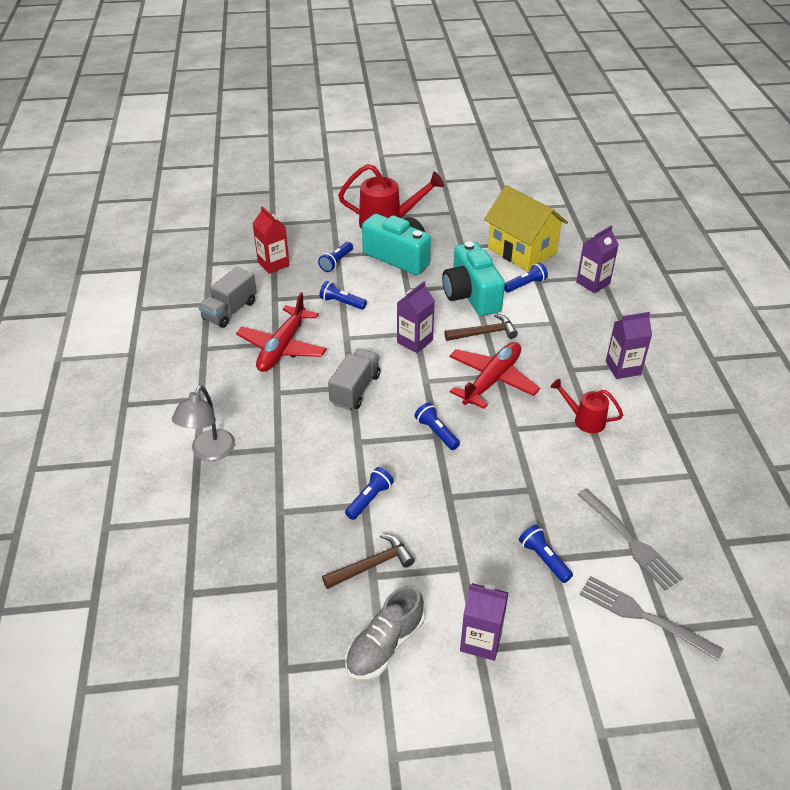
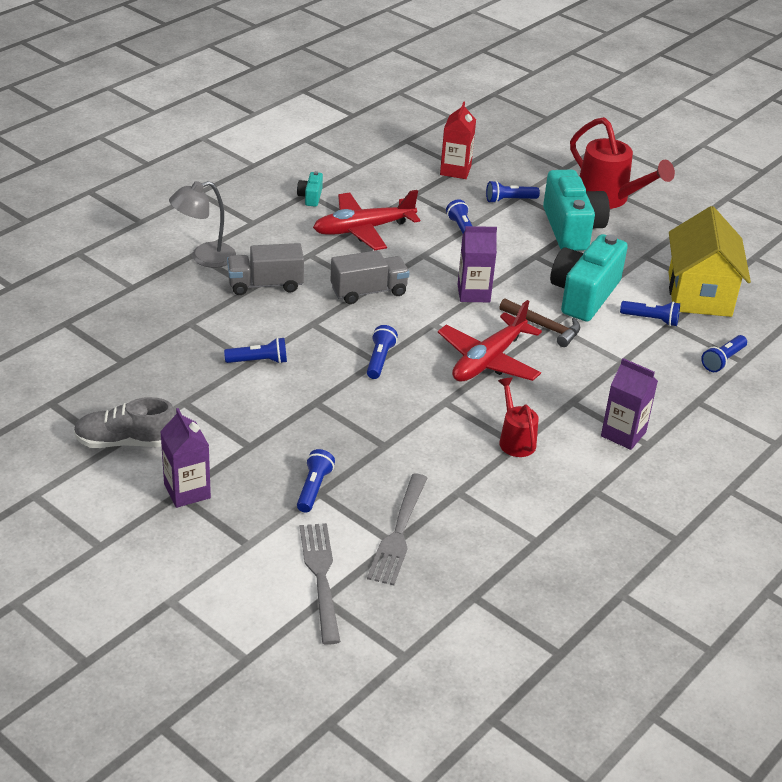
camera: 45 degrees right, 5 degrees down
(210, 349) = (310, 197): none -> turquoise camera
(230, 310) = (367, 181): grey truck -> grey truck (265, 285)
(372, 565) = (194, 397): brown hammer -> none
(492, 380) = (488, 361): red plane -> red plane turned 135 degrees clockwise
(593, 283) = (723, 360): purple carton -> blue flashlight

